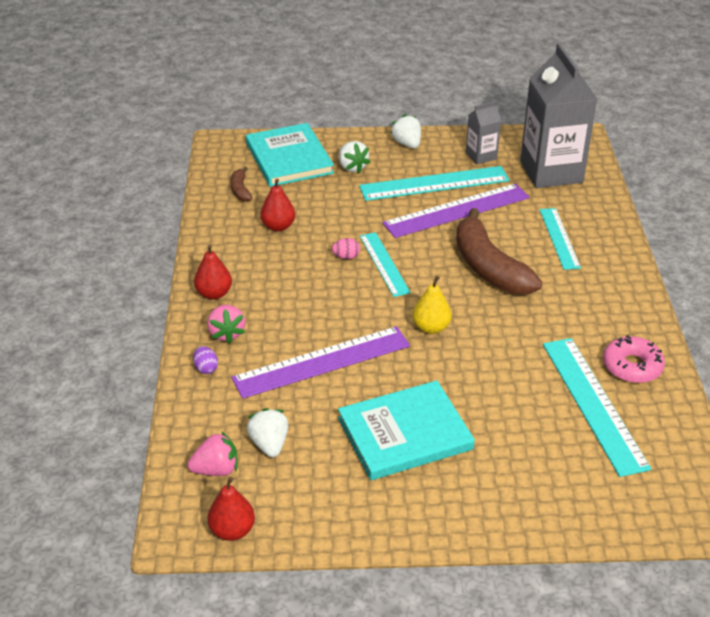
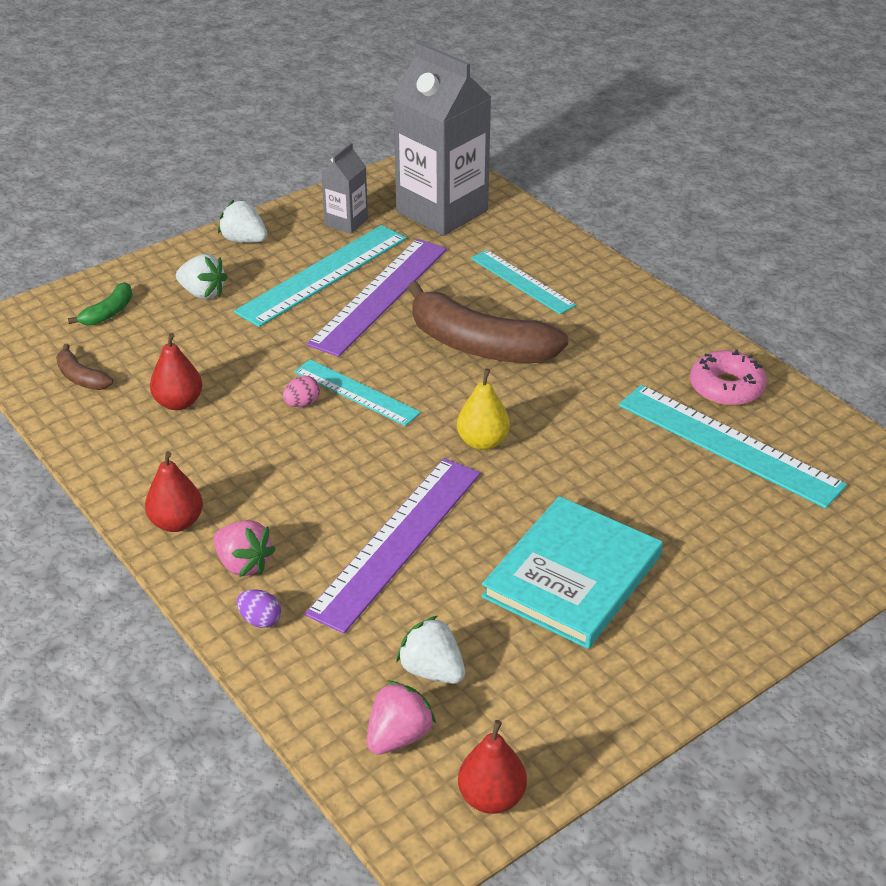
camera: 35 degrees left, 0 degrees up
(289, 158) = (108, 313): turquoise book -> green banana

